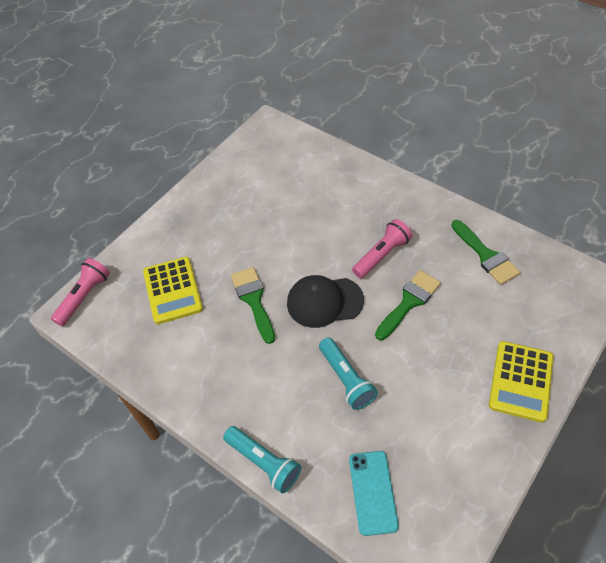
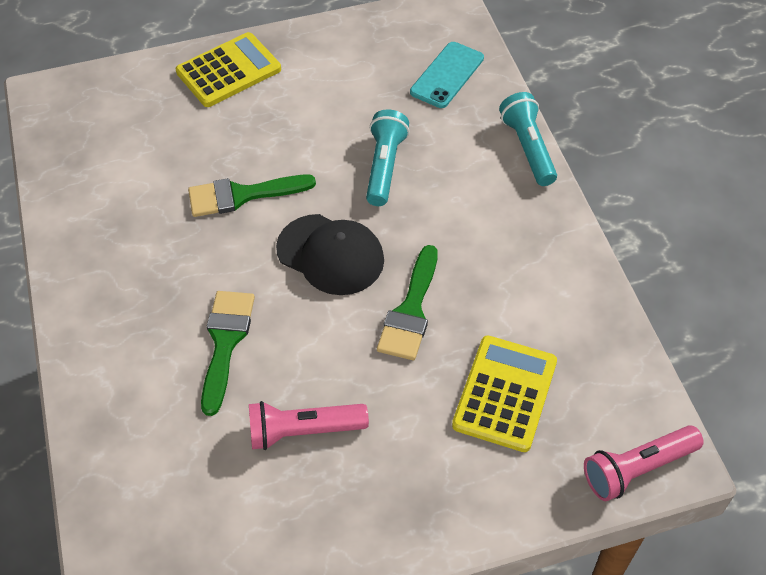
camera: 145 degrees left, 0 degrees up
(381, 255) = (210, 264): pink flashlight -> pink flashlight (304, 431)
(486, 255) = (104, 188): green brush -> green brush (225, 342)

